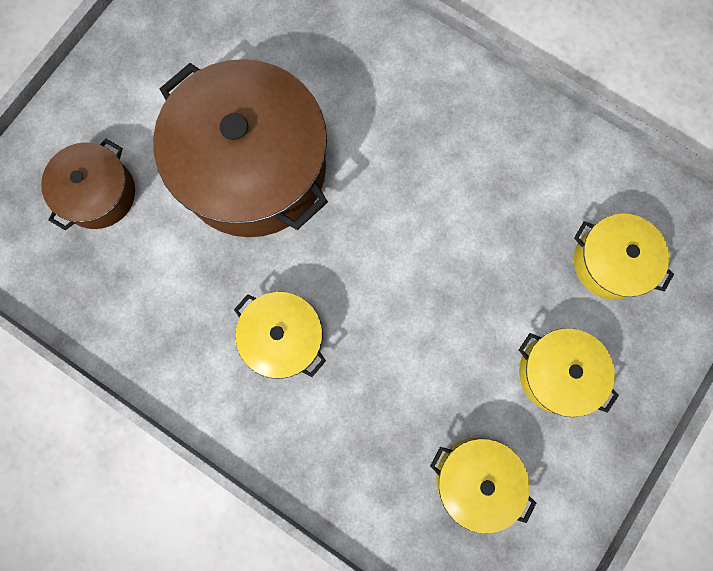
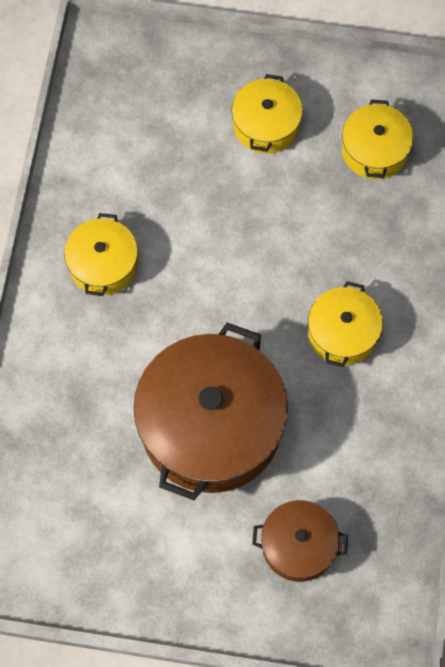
camera: 115 degrees left, 10 degrees down
(610, 262) = (158, 119): yellow pot -> yellow pot (103, 264)

